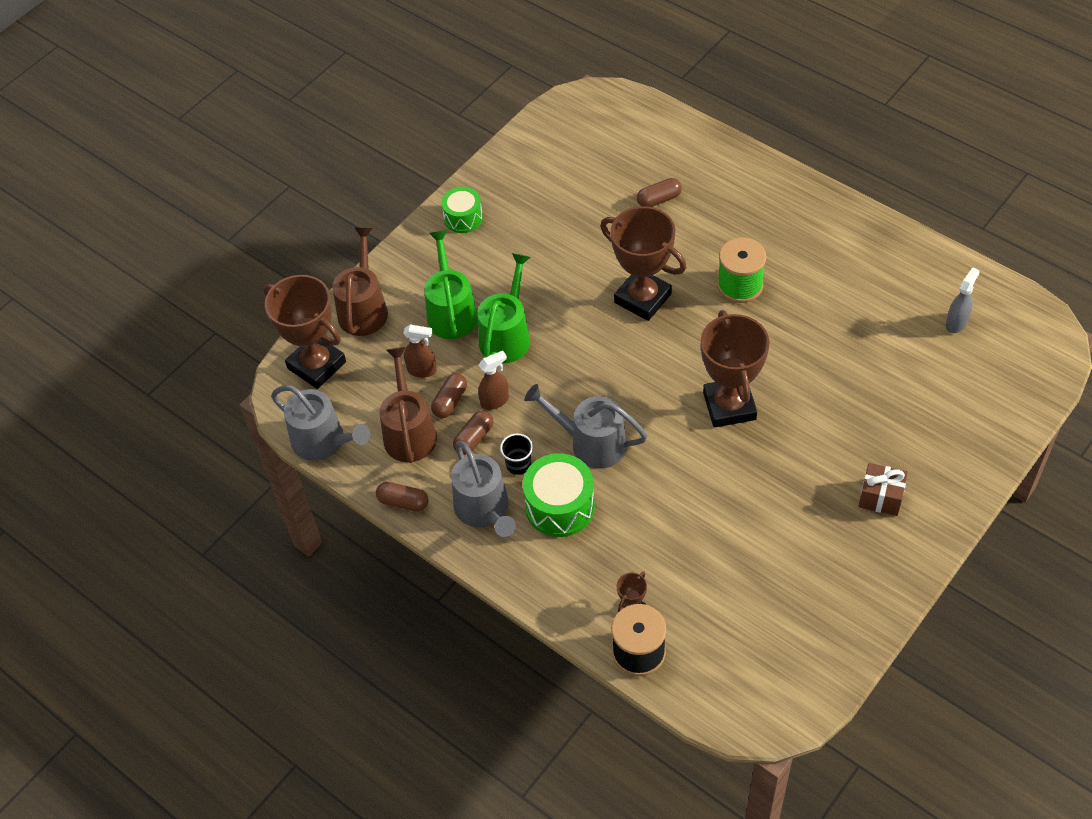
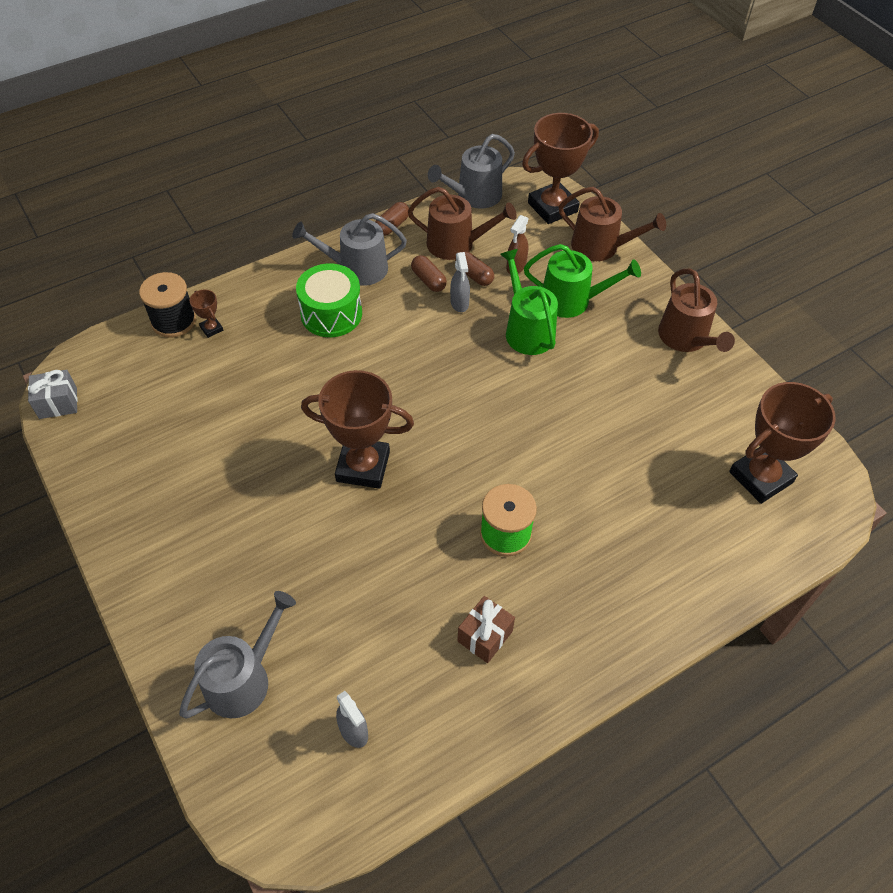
camera: 105 degrees right, 0 degrees up
(463, 218) = (686, 338): green drum -> brown watering can
(495, 401) = (459, 303): brown spray bottle -> grey spray bottle
(507, 336) = (527, 330): green watering can -> green watering can turned 150 degrees counterclockwise
(518, 464) = (387, 300): black cup -> none
(591, 443) = (380, 353): grey watering can -> grey watering can (243, 679)
(642, 298) = (525, 444): brown trophy -> brown trophy (760, 477)
(659, 199) = (656, 505): brown capsule -> none
(799, 704) = (58, 403): none -> grey gift
(880, 497) = (193, 548): brown gift -> brown gift (485, 636)

